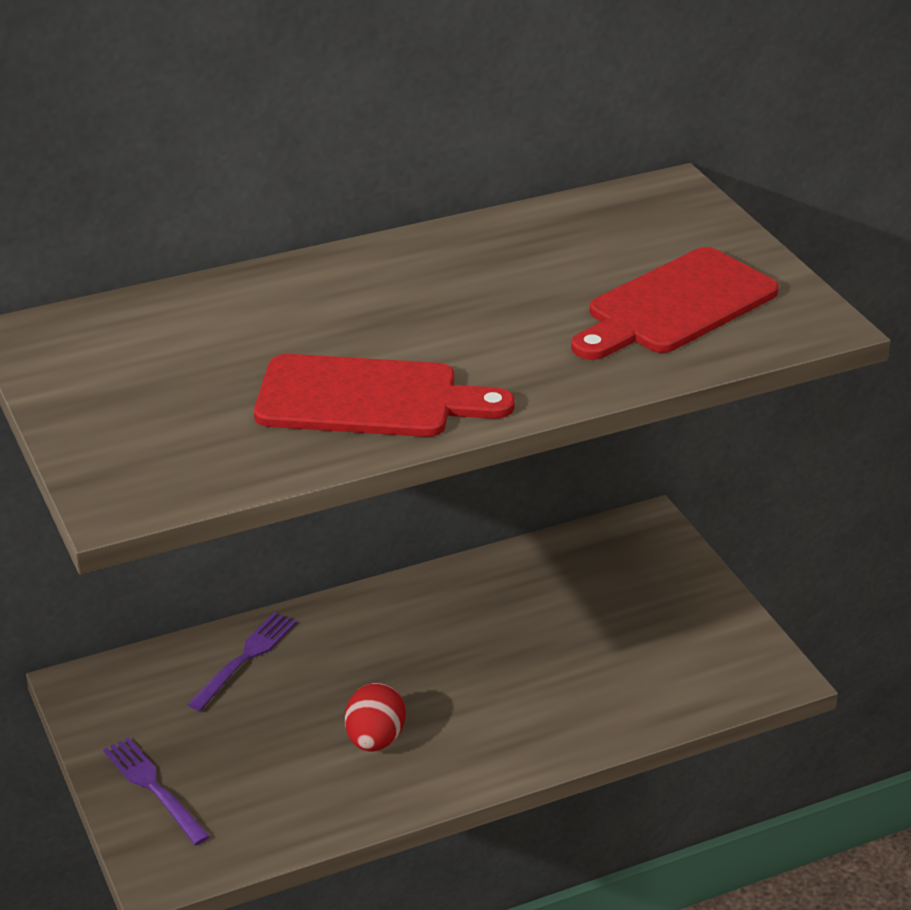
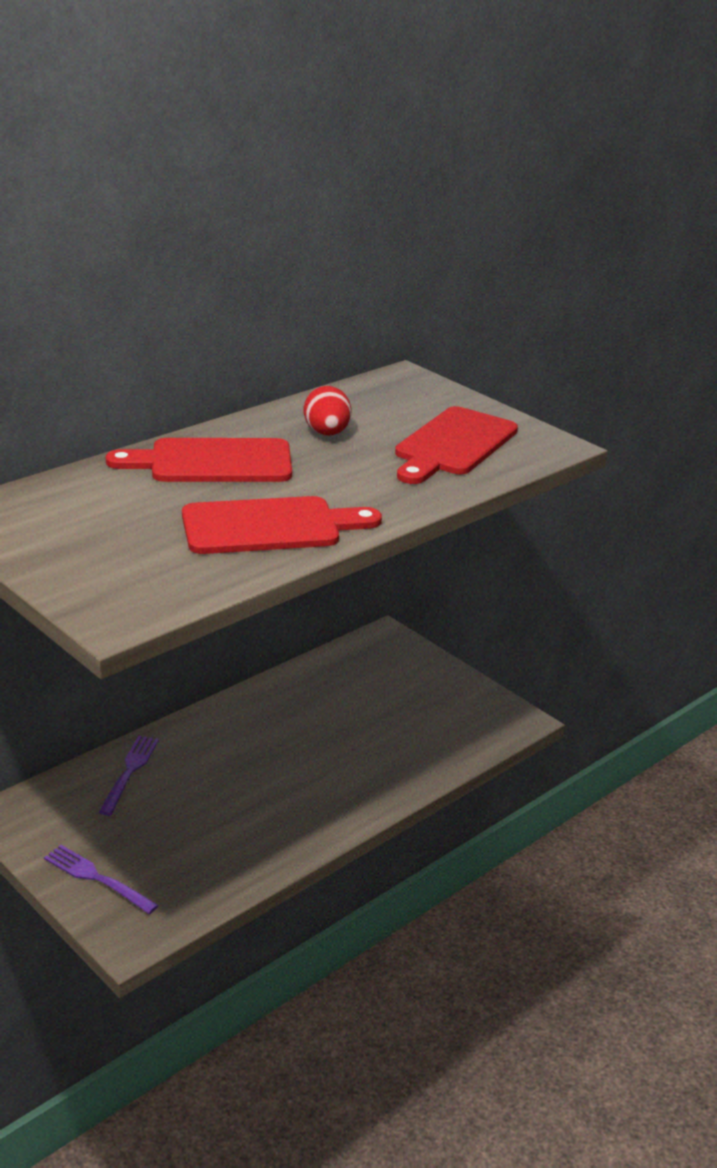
camera: 20 degrees left, 5 degrees down
(348, 295) = (212, 462): none -> red cutting board
(375, 740) = (255, 812): red egg -> red egg (326, 433)

